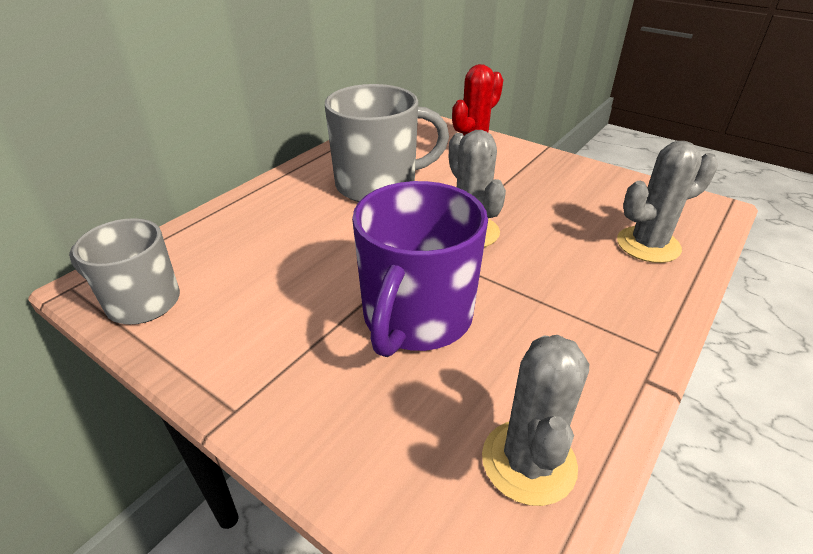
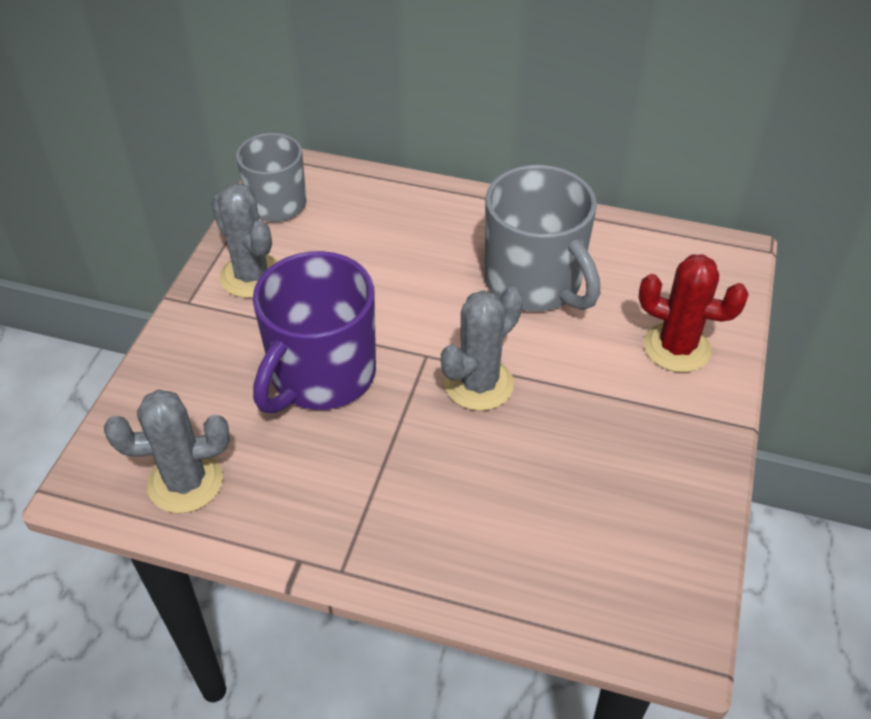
camera: 70 degrees right, 10 degrees up
(416, 318) = (321, 375): purple mug -> purple mug turned 60 degrees counterclockwise
(648, 245) = (536, 560): grey cactus -> grey cactus (251, 276)

